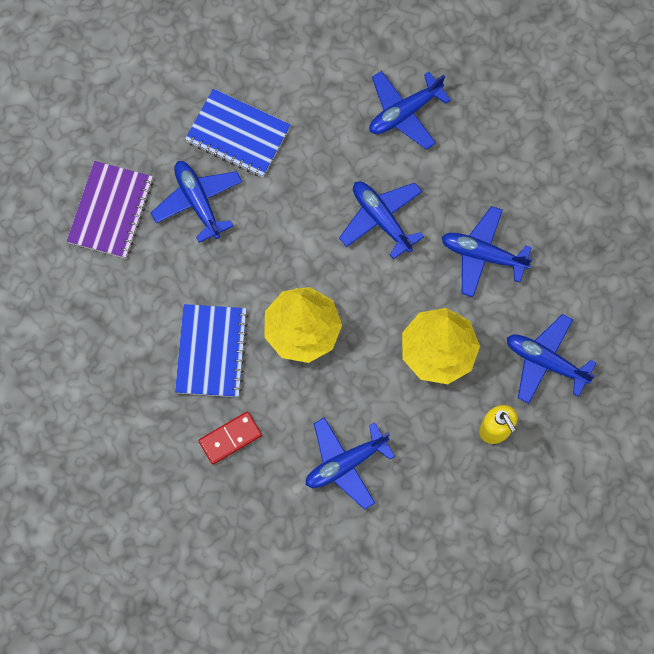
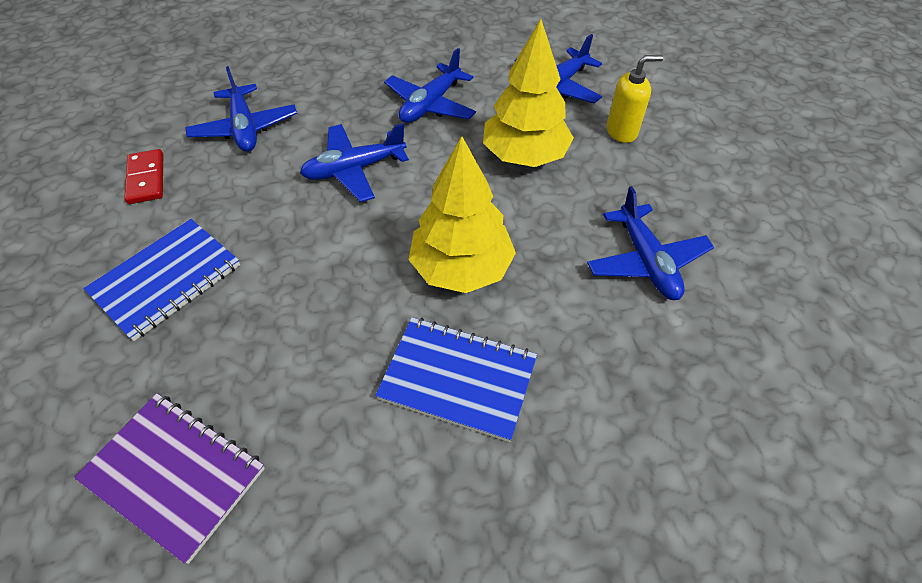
camera: 75 degrees left, 20 degrees down
(198, 202) = (231, 347): blue plane -> none
(230, 438) = (593, 383): red domino -> red domino (146, 179)

